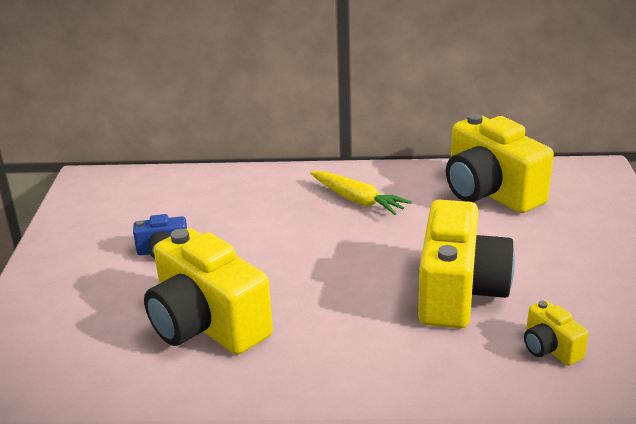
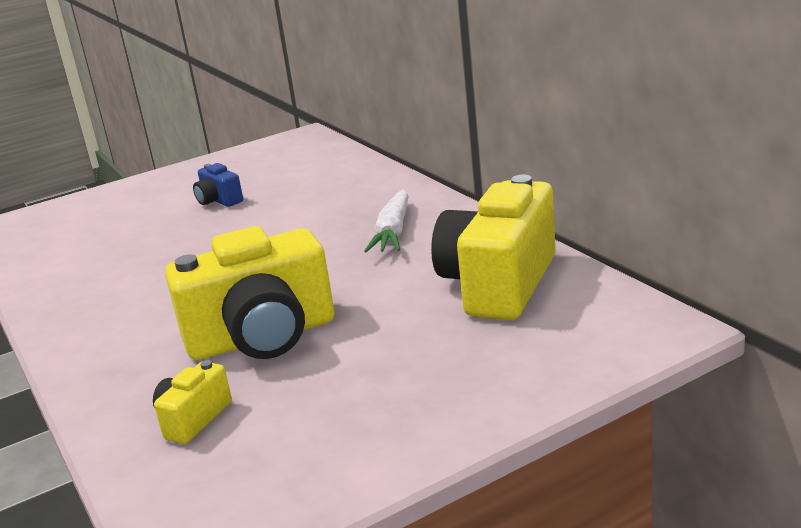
camera: 60 degrees right, 5 degrees down
(207, 324) = (123, 256): yellow camera -> none
(357, 200) = (393, 232): yellow carrot -> white carrot

